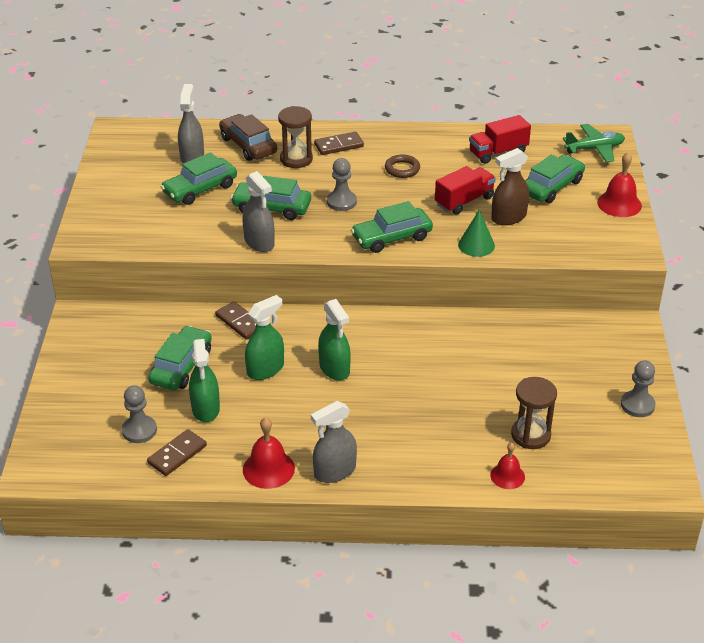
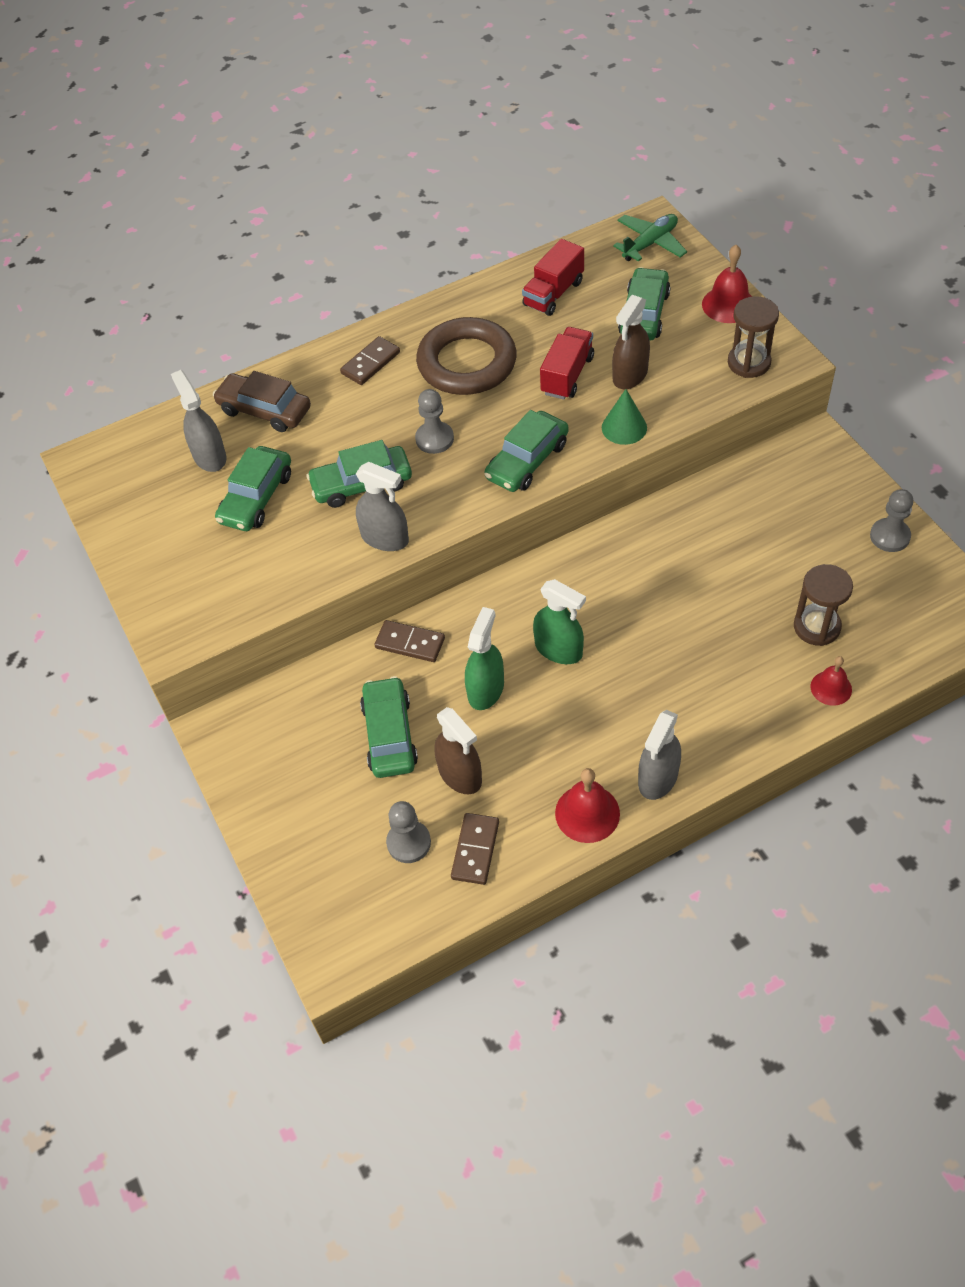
camera: 25 degrees left, 15 degrees up
(206, 408) = (460, 774): green spray bottle -> brown spray bottle
(296, 159) = (336, 404): brown hourglass -> brown hourglass (749, 363)
(402, 169) = (467, 363): brown ring -> brown ring, size x2.22

